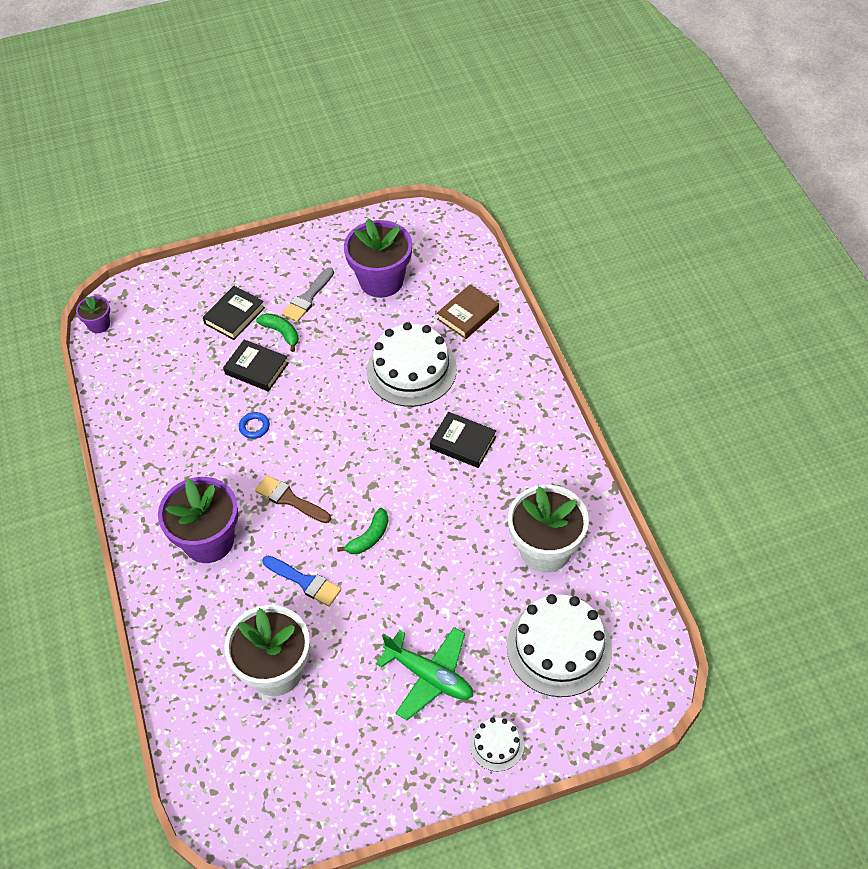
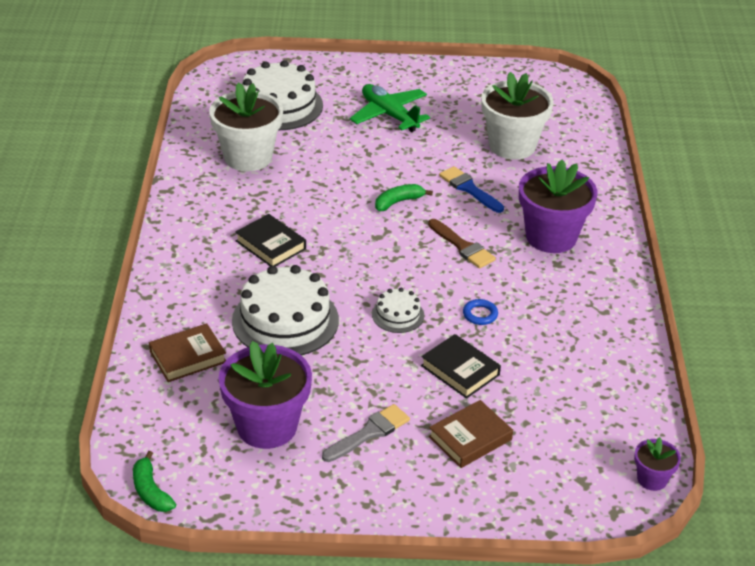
camera: 165 degrees left, 15 degrees down
(234, 316) = (470, 438): black book -> brown book
(281, 333) = (417, 401): green banana -> green banana (151, 491)
(497, 744) = (358, 75): white cake -> white cake (398, 315)

